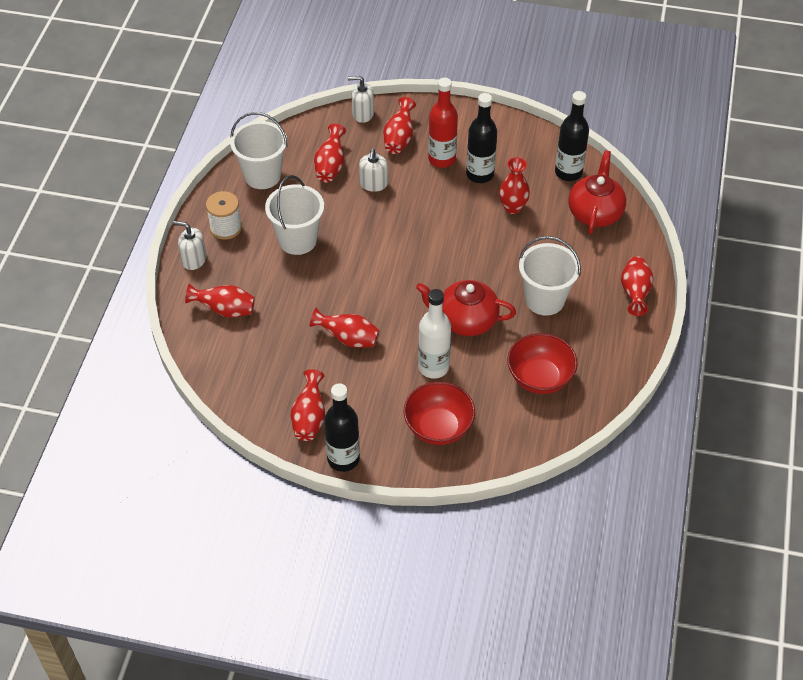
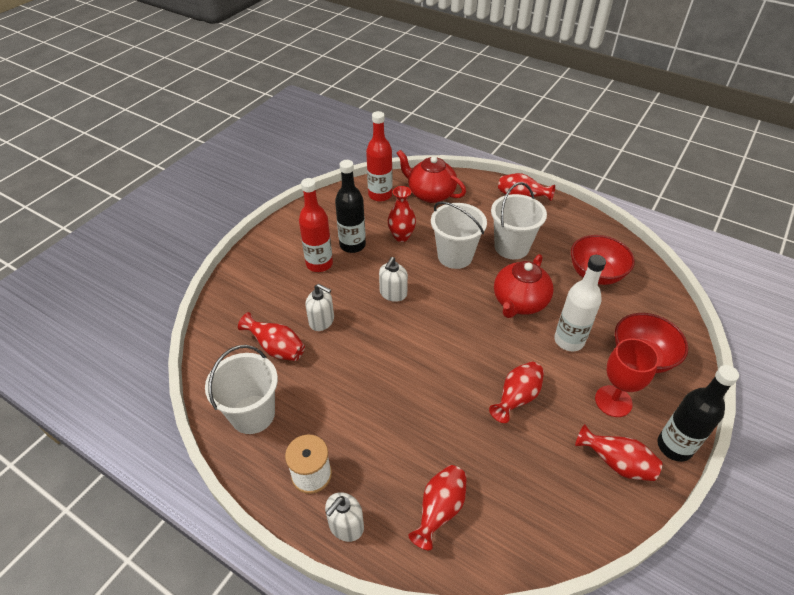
camera: 70 degrees left, 5 degrees down
(297, 240) = (365, 406): white bucket -> white bucket (455, 256)
(362, 114) = (223, 303): white soap dispenser -> white soap dispenser (393, 293)
(375, 409) = (613, 401): none -> red goblet
(399, 138) = (274, 285): red vase -> none
(568, 172) = (380, 195): black bottle -> red bottle

